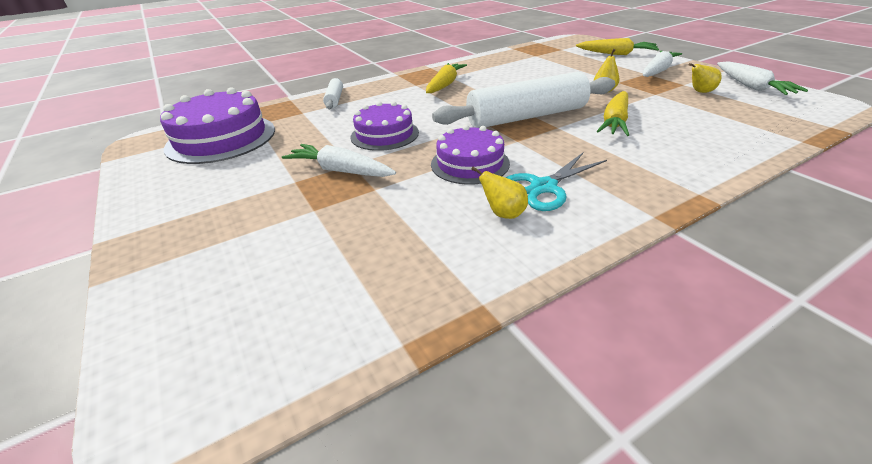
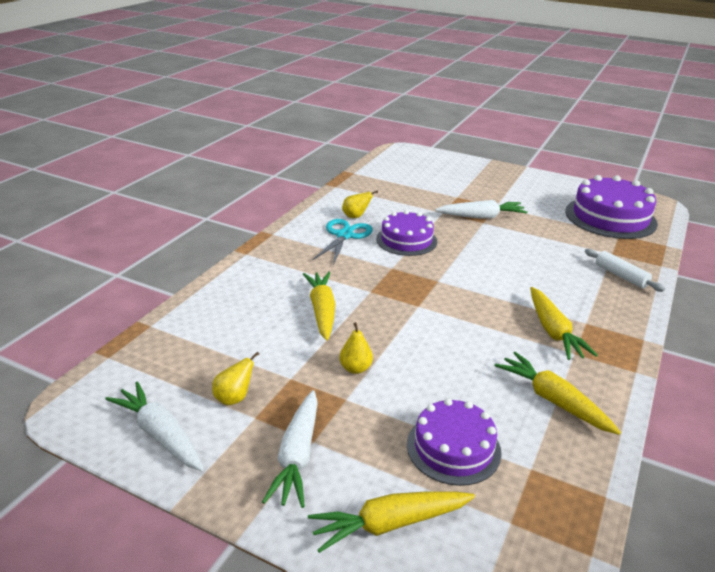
camera: 145 degrees right, 5 degrees down
(384, 134) = (501, 248): purple cake -> purple cake (453, 448)
(493, 66) = (553, 400): none -> yellow carrot
(526, 117) = (408, 297): white rolling pin -> none

